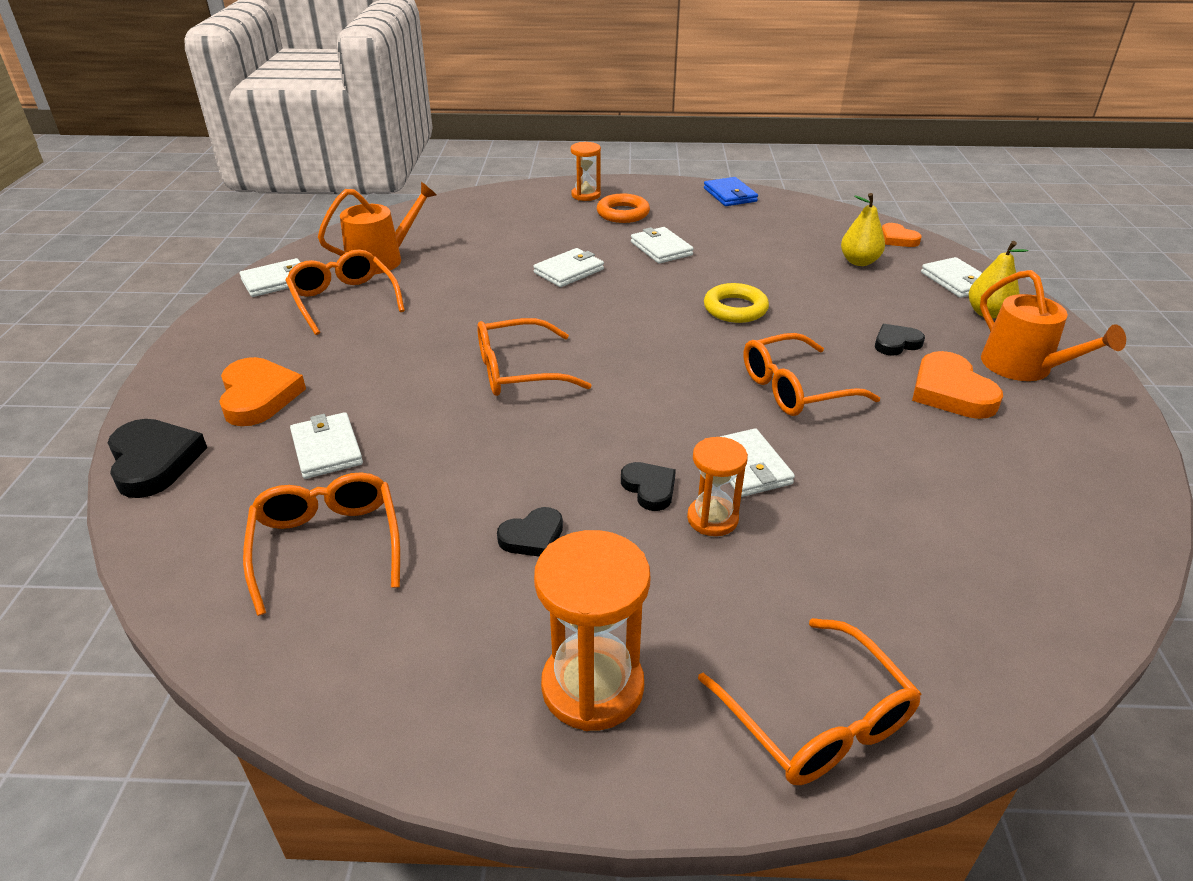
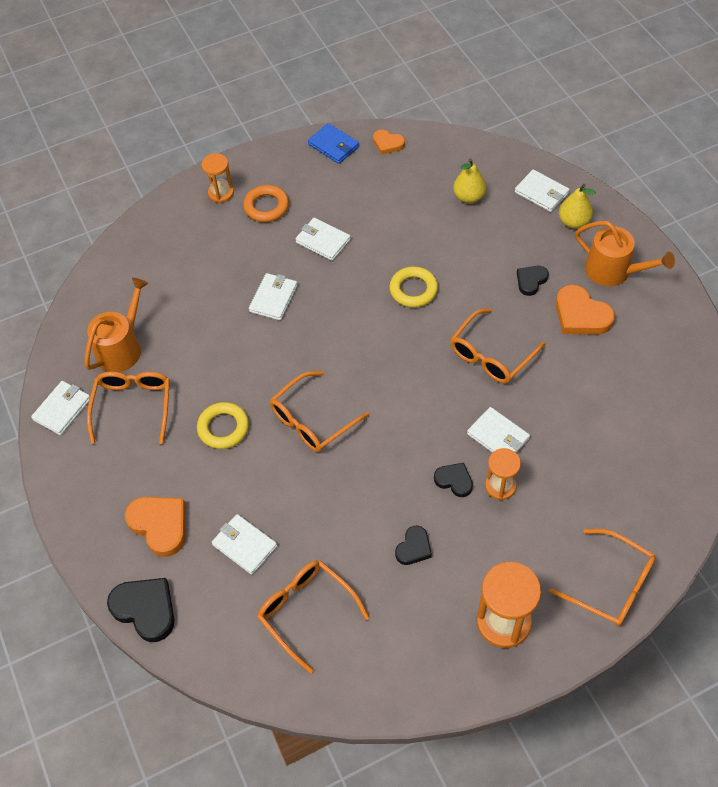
camera: 25 degrees left, 20 degrees up
(344, 300) = (133, 406): orange glasses -> orange glasses turned 60 degrees clockwise
(414, 345) = (223, 428): none -> yellow ring
(897, 239) = (482, 156): orange heart -> orange heart (388, 144)

